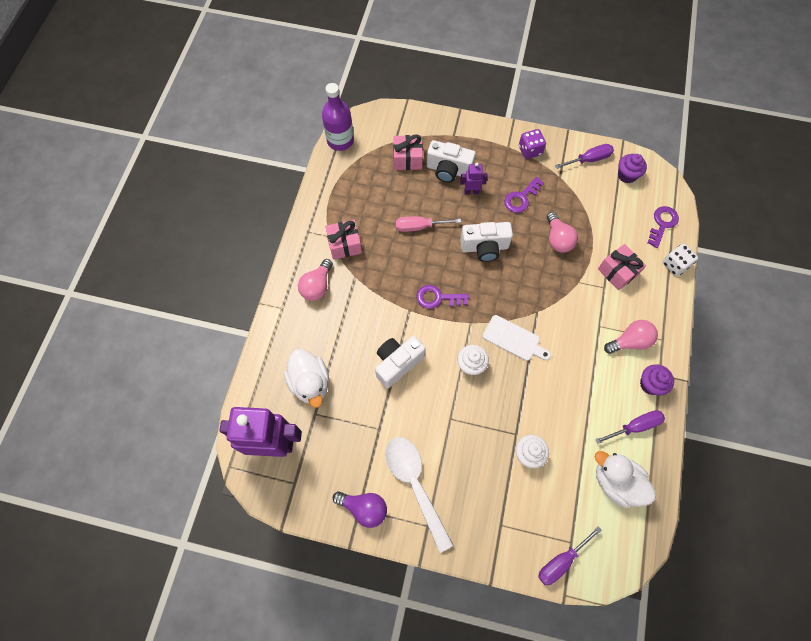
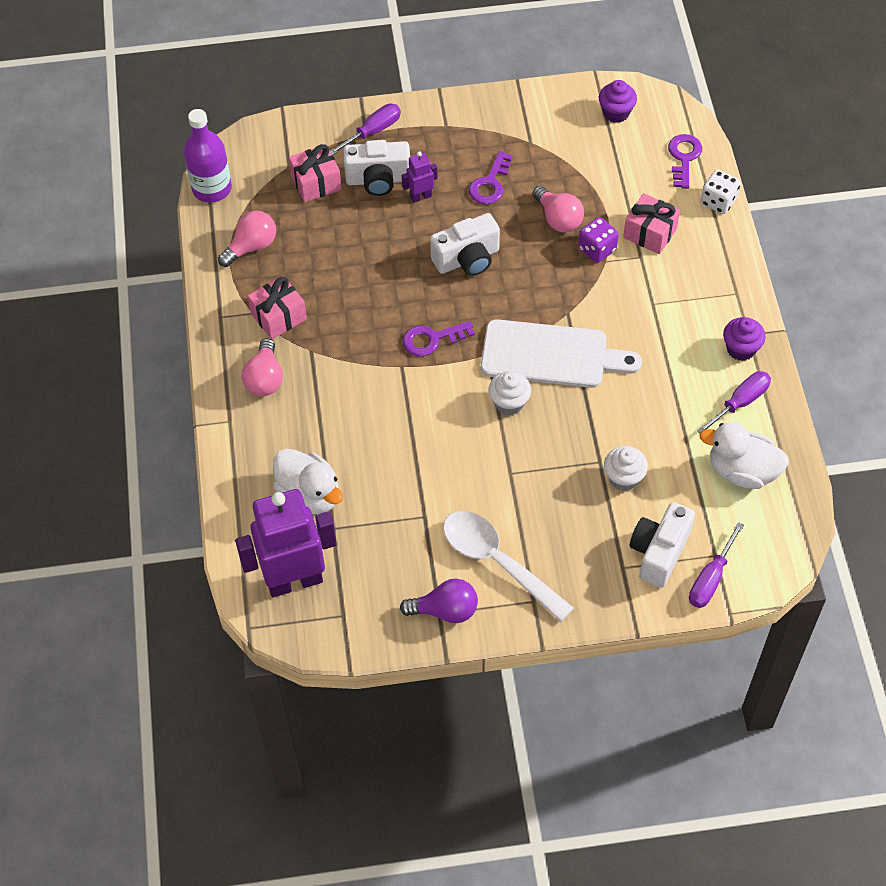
camera: 20 degrees left, 10 degrees down
(397, 363) = (414, 433): white camera -> white camera (659, 552)
(419, 227) = (370, 262): pink screwdriver -> none
(514, 339) = (551, 355): white cutting board -> white cutting board, size x1.67
(530, 150) = (477, 121): purple dice -> purple dice (597, 249)
(589, 159) = (559, 109): purple screwdriver -> purple screwdriver (373, 131)
(630, 341) = (697, 309): pink light bulb -> pink light bulb (251, 247)

